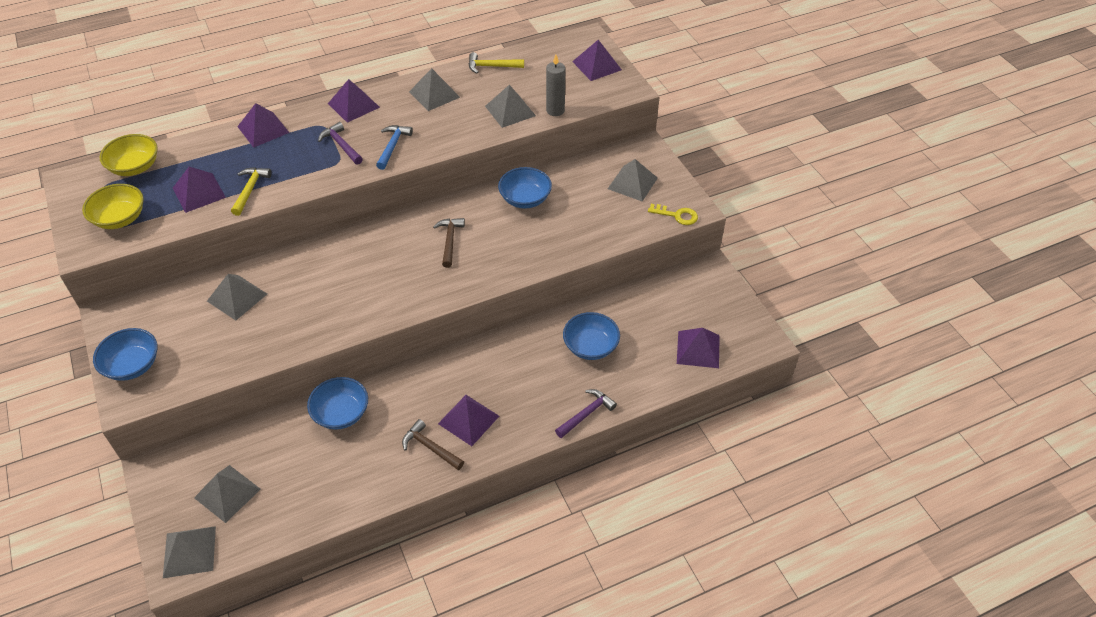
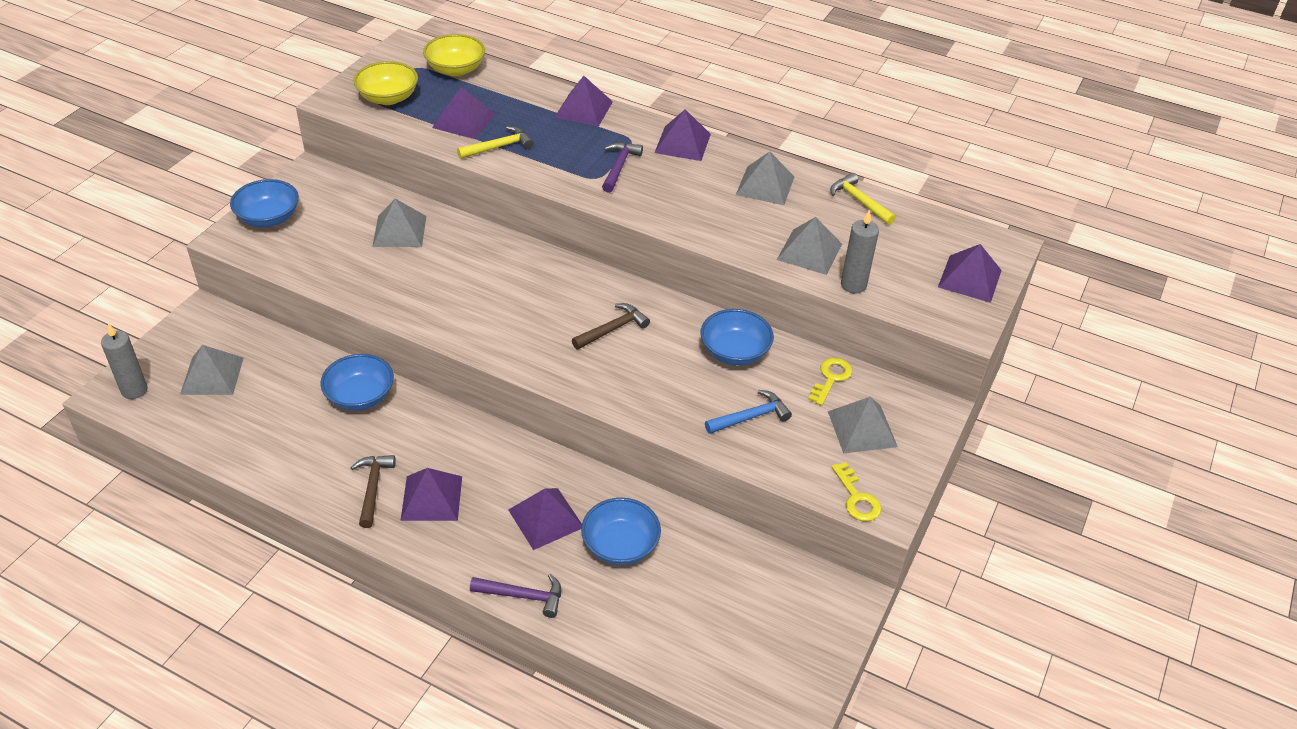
camera: 50 degrees right, 5 degrees down
(189, 552) = (134, 390): grey pyramid -> grey candle
(392, 146) = (657, 200): blue hammer -> blue hammer (750, 417)
(585, 172) = (830, 379): none -> yellow key
(698, 349) = (712, 653): purple pyramid -> purple pyramid (546, 518)

